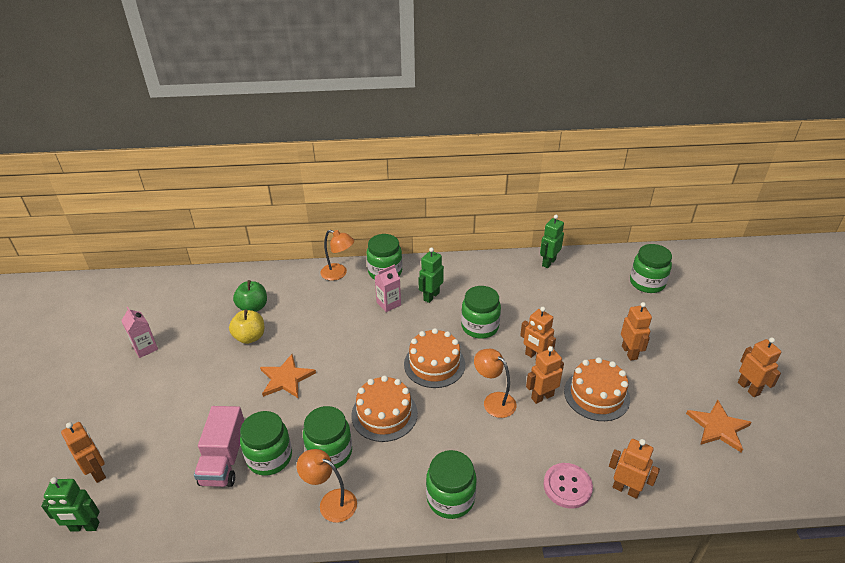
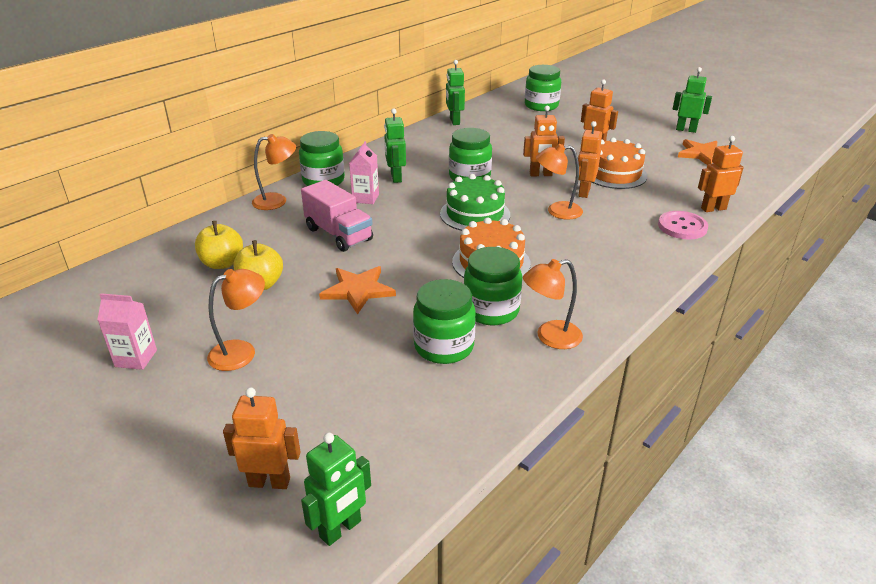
camera: 45 degrees left, 5 degrees down
(185, 379) = (241, 351): none -> orange lamp
(224, 460) = (402, 376): pink truck -> pink truck (339, 234)
(253, 307) = (222, 263): green apple -> yellow apple
(434, 364) = (475, 214): orange cake -> green cake
(450, 498) = (628, 278): green jar -> none
(748, 388) = (686, 130): orange robot -> green robot

